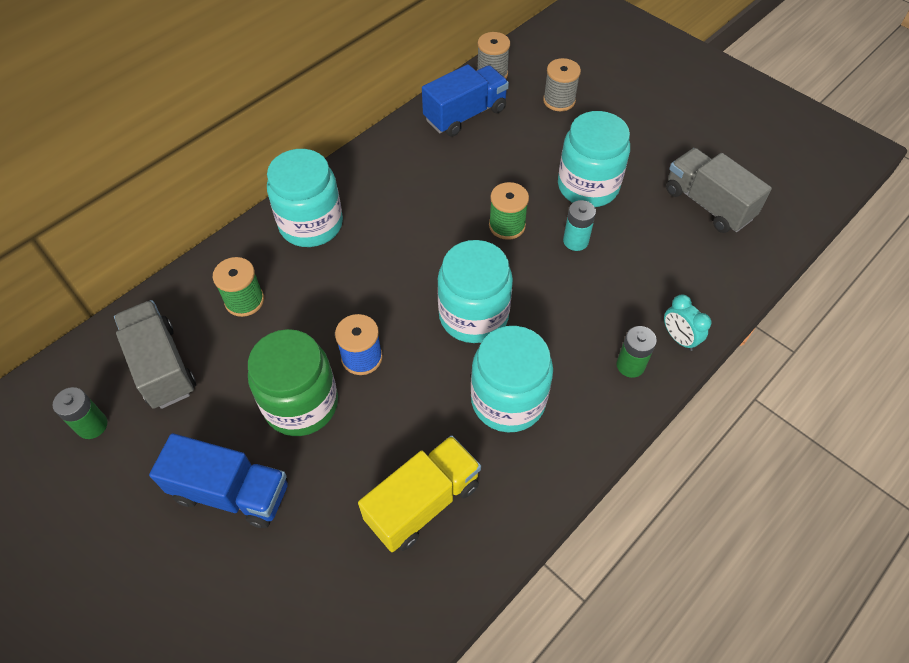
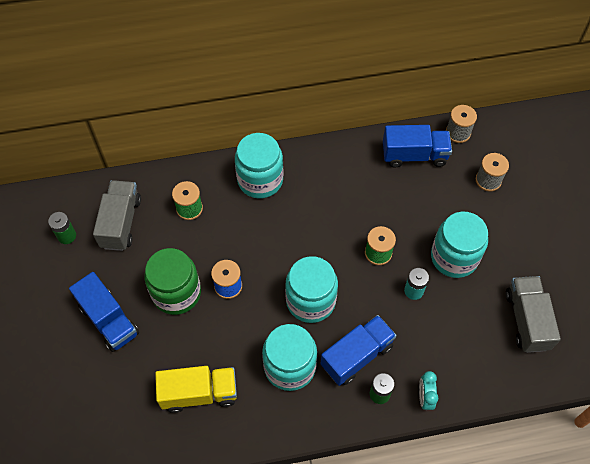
camera: 35 degrees right, 5 degrees up
(572, 341) = (357, 356): none -> blue truck

